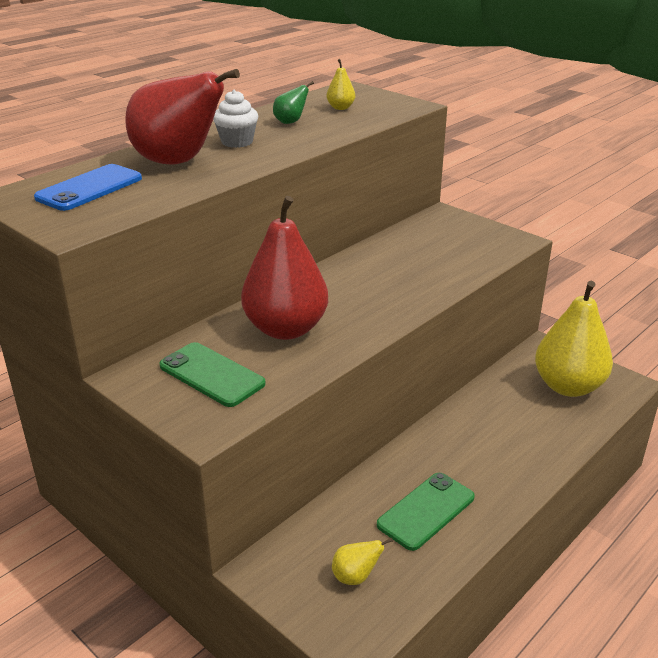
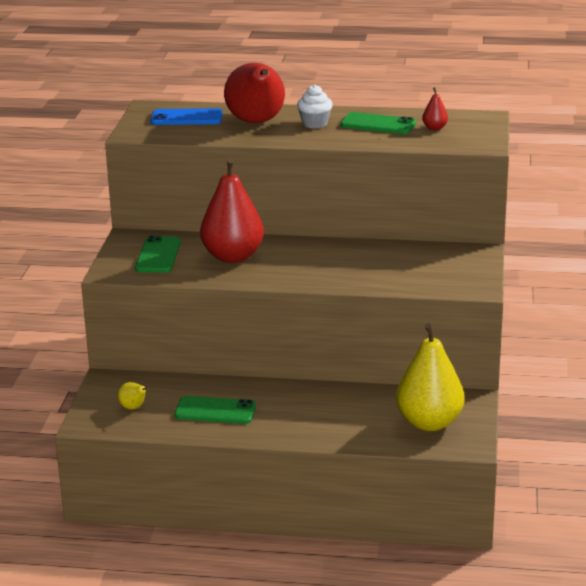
camera: 55 degrees right, 5 degrees down
(290, 122) = (378, 124): green pear -> green phone
(340, 108) = (434, 128): yellow pear -> red pear

